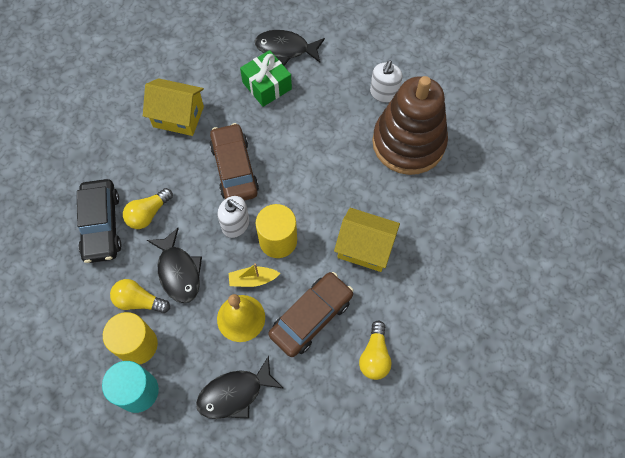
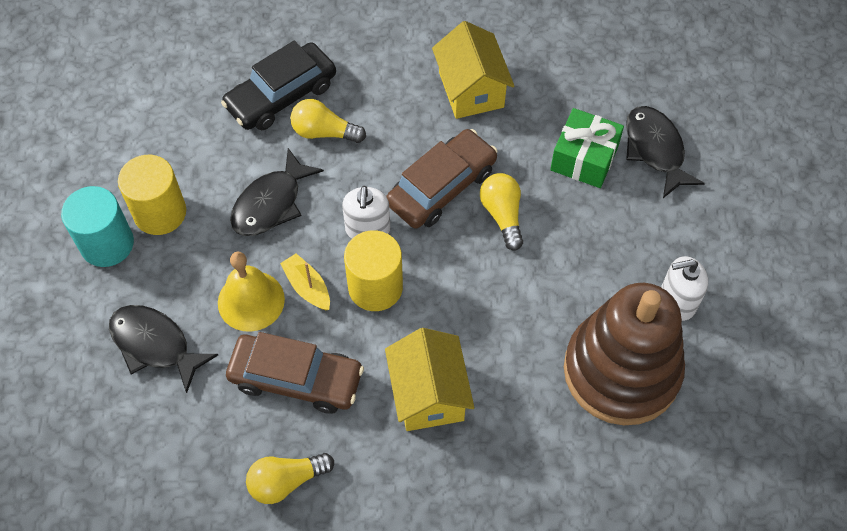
camera: 60 degrees right, 5 degrees down
(139, 301) = (212, 184): yellow light bulb -> yellow light bulb (502, 215)

